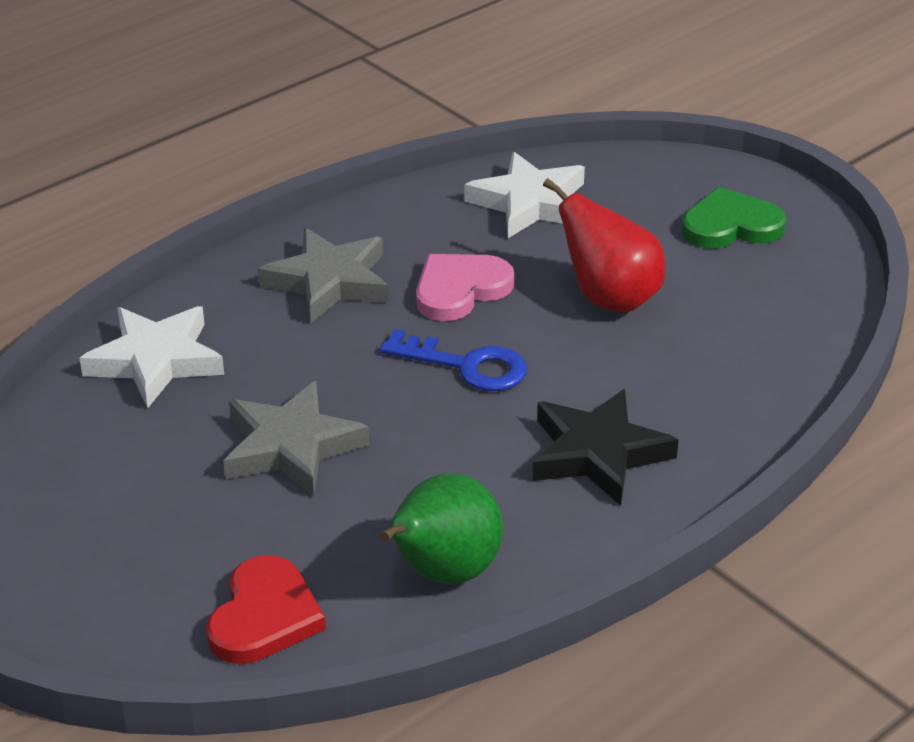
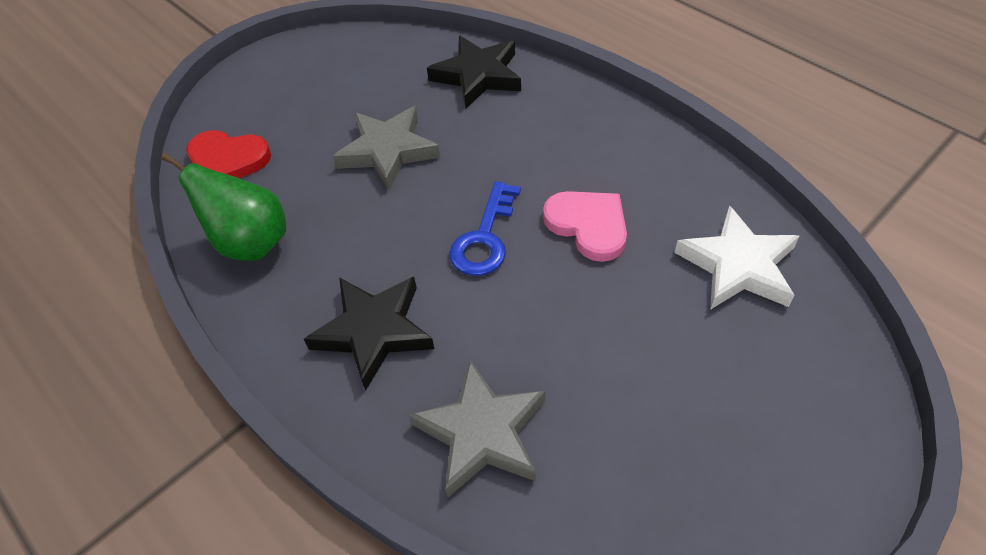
camera: 90 degrees right, 15 degrees up
(156, 361) = (478, 76): white star -> black star
(329, 282) = (584, 147): grey star -> grey star (482, 433)
(609, 299) = (594, 334): red pear -> none
(730, 225) = (752, 446): green heart -> none

